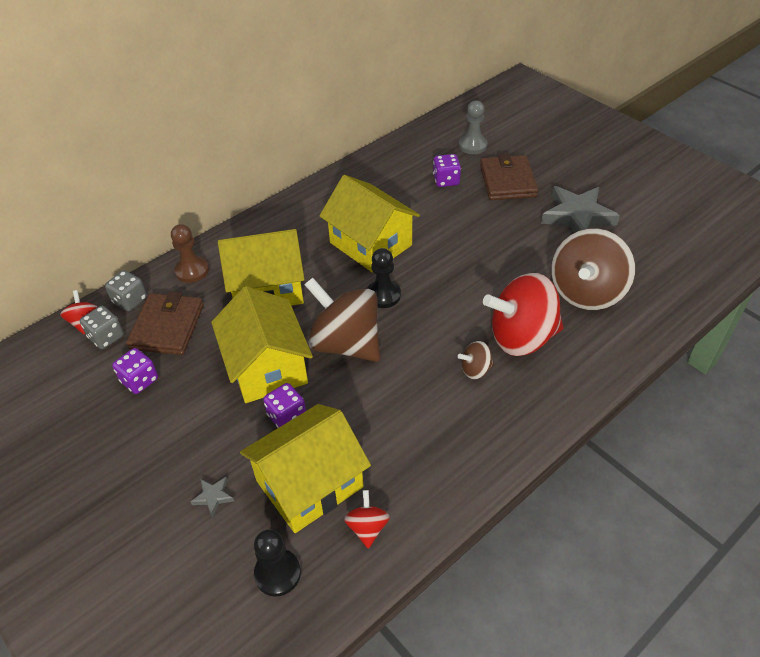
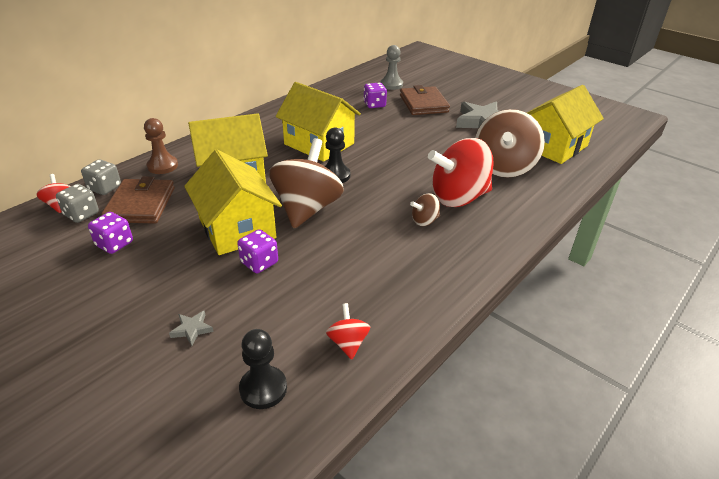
camera: 10 degrees left, 10 degrees down
(309, 484) = (287, 312): yellow house -> yellow house (553, 146)
(346, 343) = (307, 208): brown spinning top -> brown spinning top turned 75 degrees clockwise

